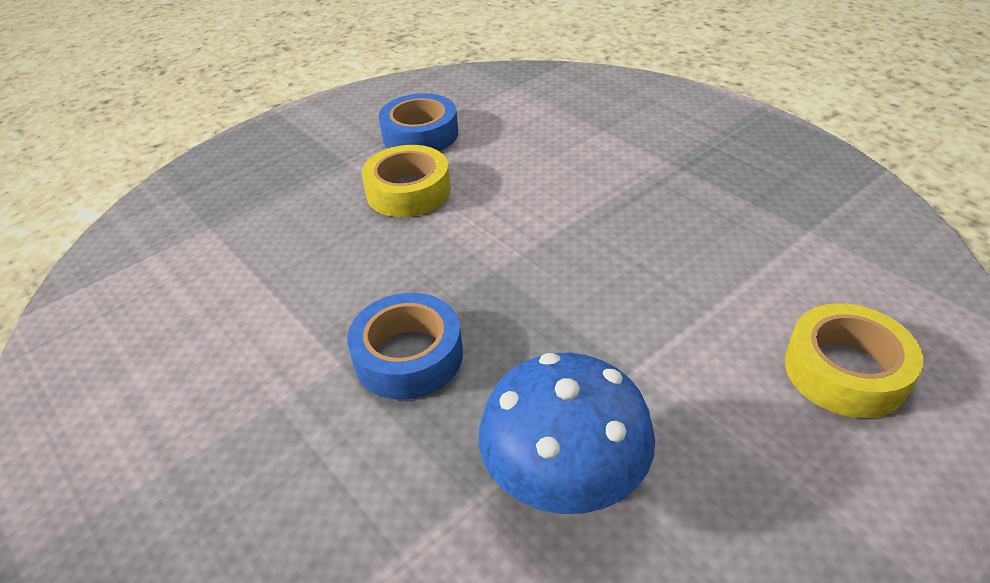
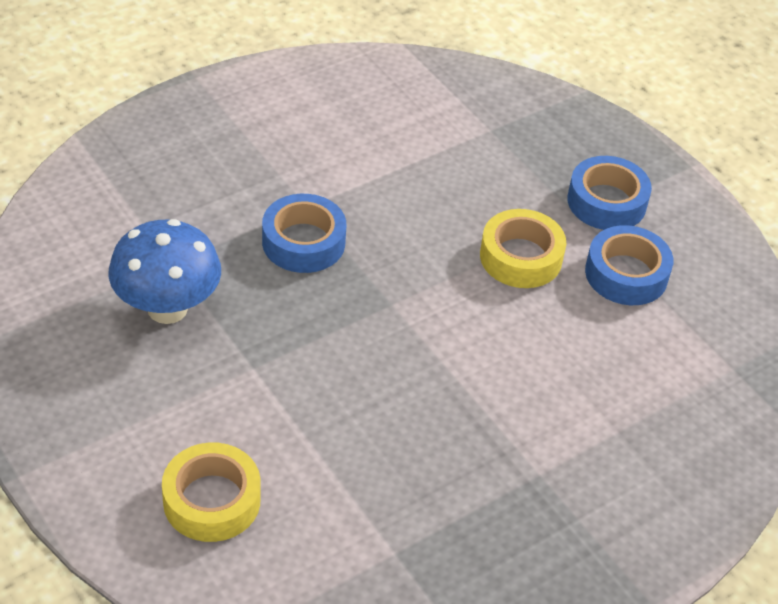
camera: 90 degrees right, 5 degrees up
(326, 149) = (606, 202): none -> blue tape

